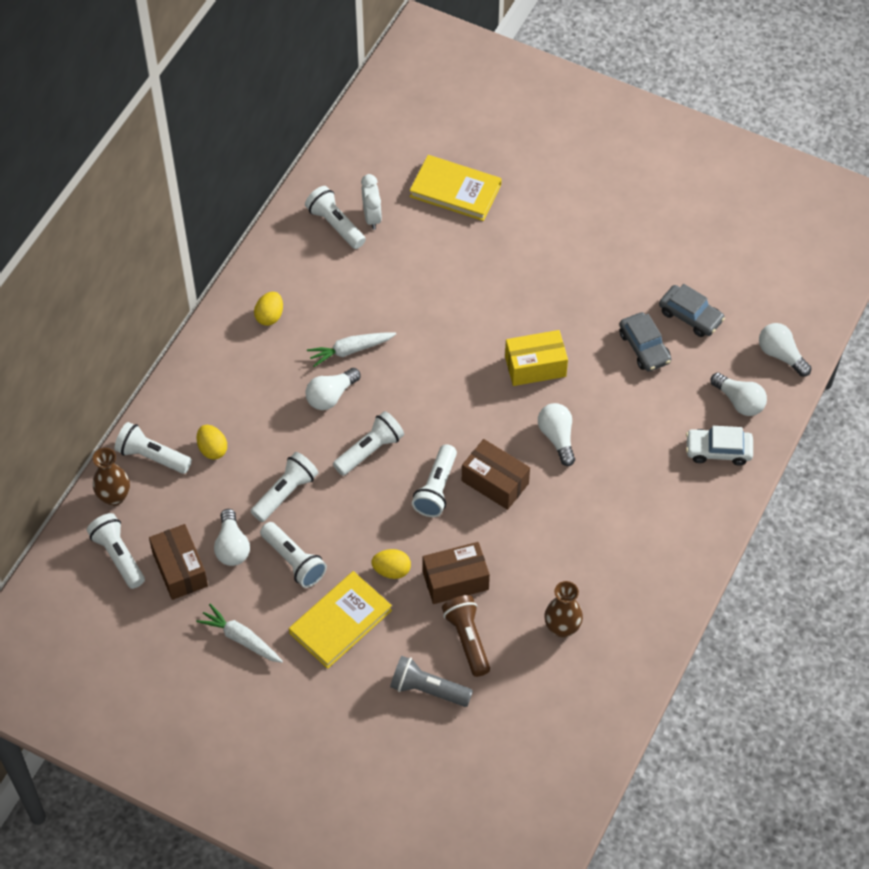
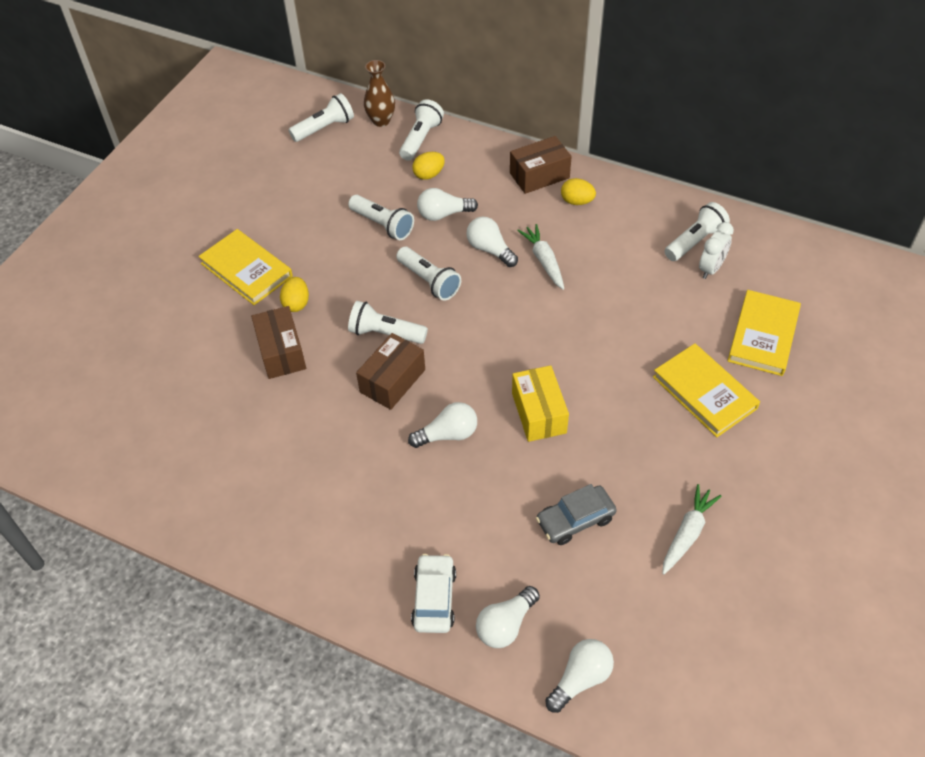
camera: 90 degrees right, 5 degrees down
(180, 569) = (309, 164): brown box -> brown box (539, 175)
(232, 546) = (329, 194): white light bulb -> white light bulb (443, 214)
(241, 639) = (238, 206): white carrot -> white carrot (687, 533)
(294, 561) = (312, 235): white flashlight -> none
(372, 217) = (711, 268): white clock -> white clock turned 45 degrees counterclockwise
(428, 689) = (168, 335): grey flashlight -> none
(467, 639) = (216, 364): brown flashlight -> none
(517, 242) = (704, 392): none -> yellow book
(562, 628) = (218, 442): brown vase -> none
(690, 316) = (627, 571): grey car -> none

